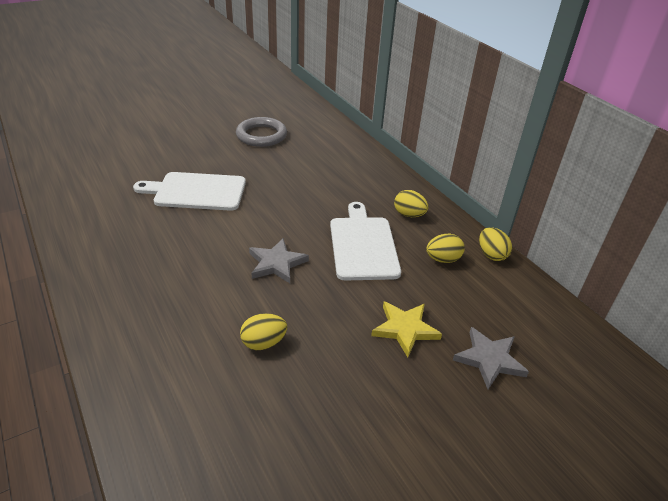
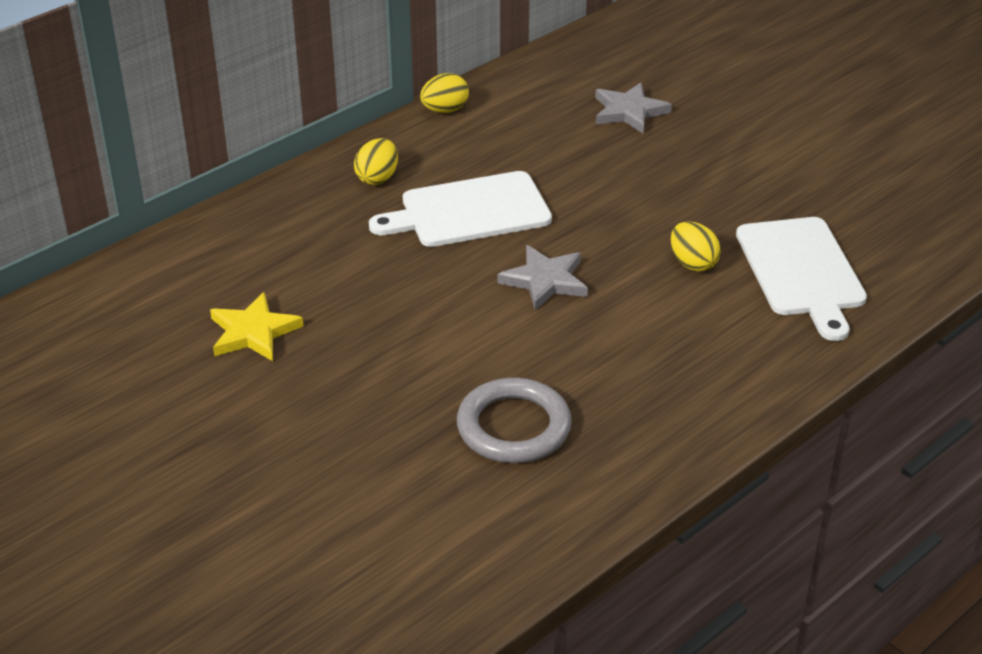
camera: 100 degrees left, 0 degrees up
(196, 192) = (393, 409): white cutting board -> white cutting board (802, 271)
(261, 135) = (155, 376): grey ring -> grey ring (513, 427)
(405, 329) = (614, 166): yellow star -> yellow star (253, 332)
(443, 259) = (471, 145): yellow egg -> none

